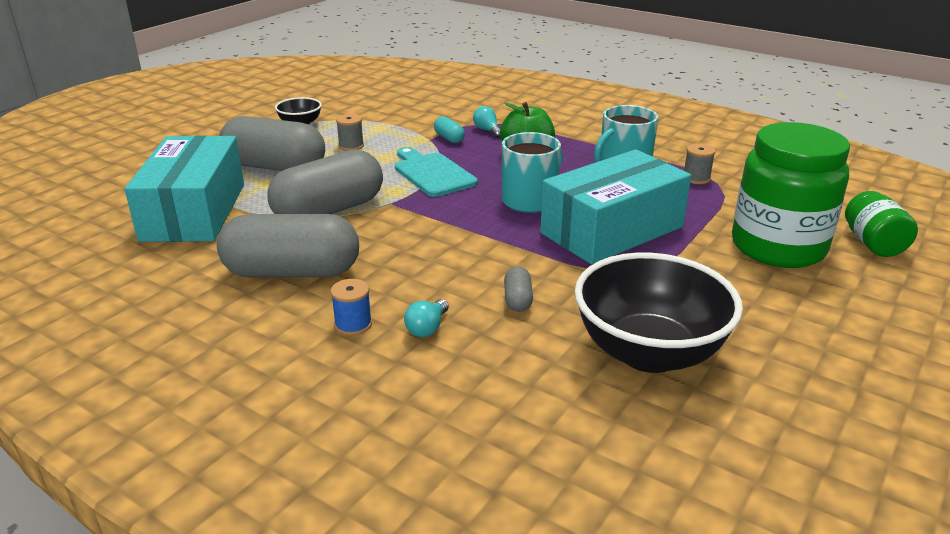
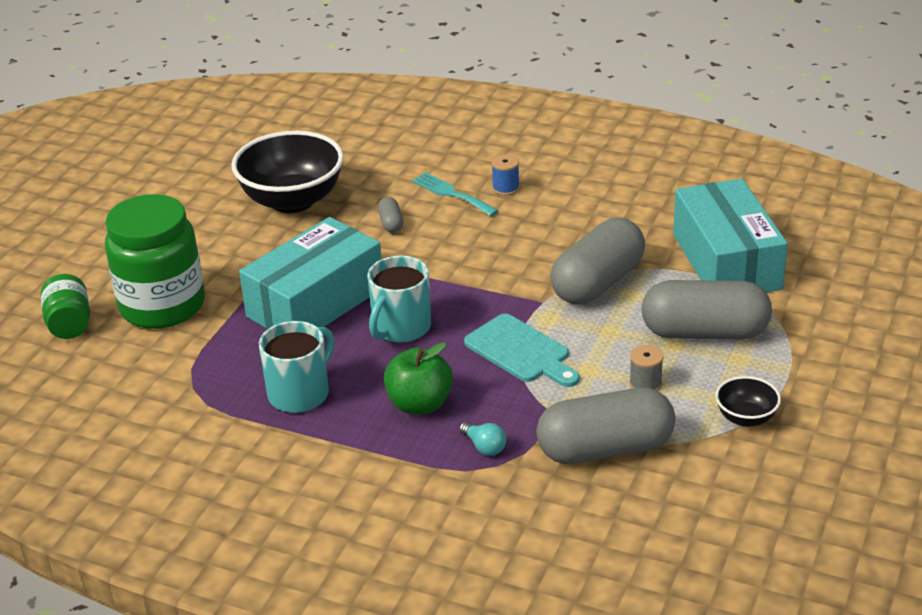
camera: 170 degrees right, 5 degrees up
(292, 272) = (581, 218): grey capsule -> grey capsule (605, 449)
(427, 328) = (451, 193): turquoise light bulb -> turquoise fork
(449, 138) = (529, 420): turquoise capsule -> none
(696, 178) = (215, 392): grey spool -> none

